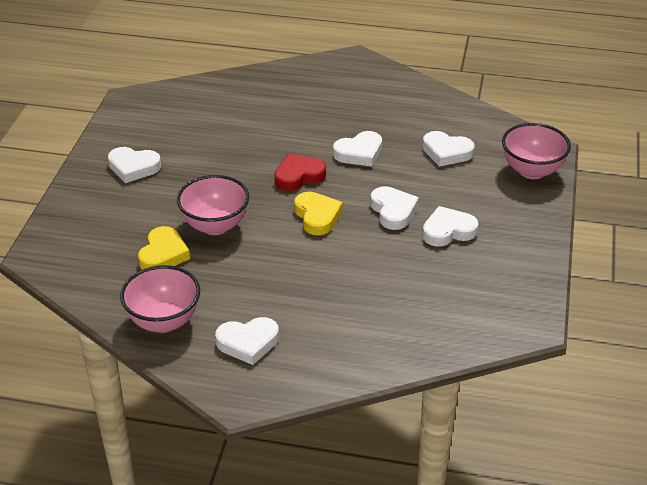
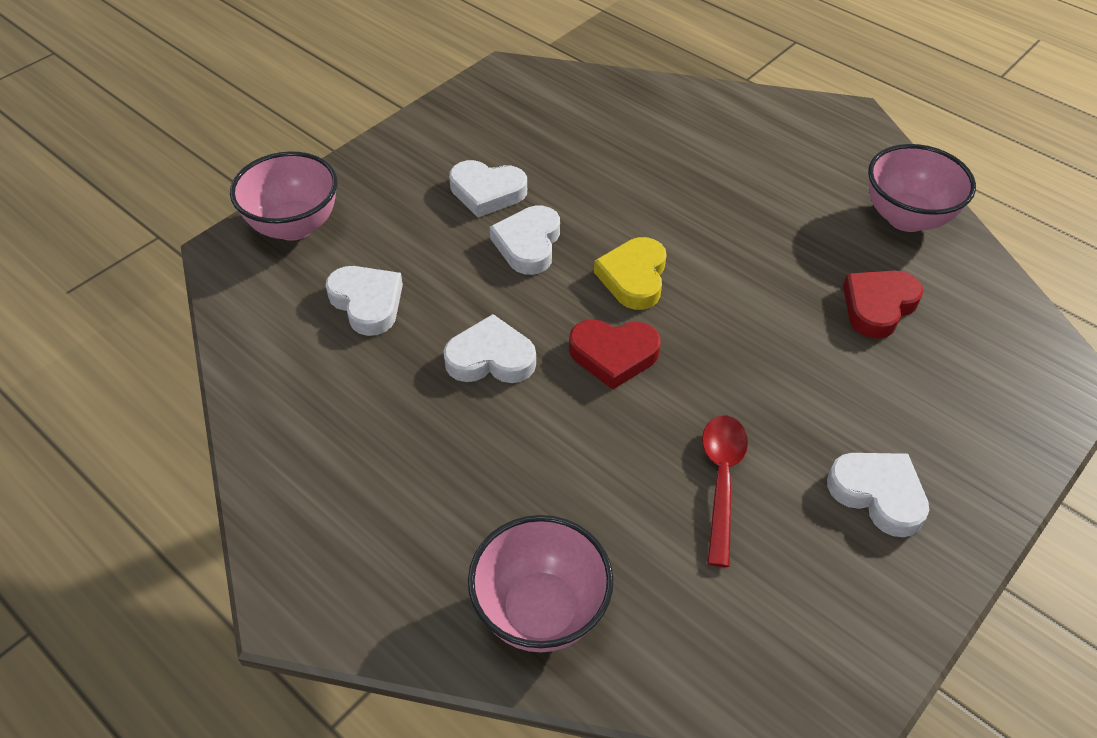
camera: 150 degrees left, 10 degrees up
(163, 254) = (878, 306): yellow heart -> red heart
(211, 147) = (721, 480): none -> red spoon
(215, 226) = (785, 321): pink bowl -> pink bowl (540, 611)
(248, 343) = (815, 160): white heart -> none

